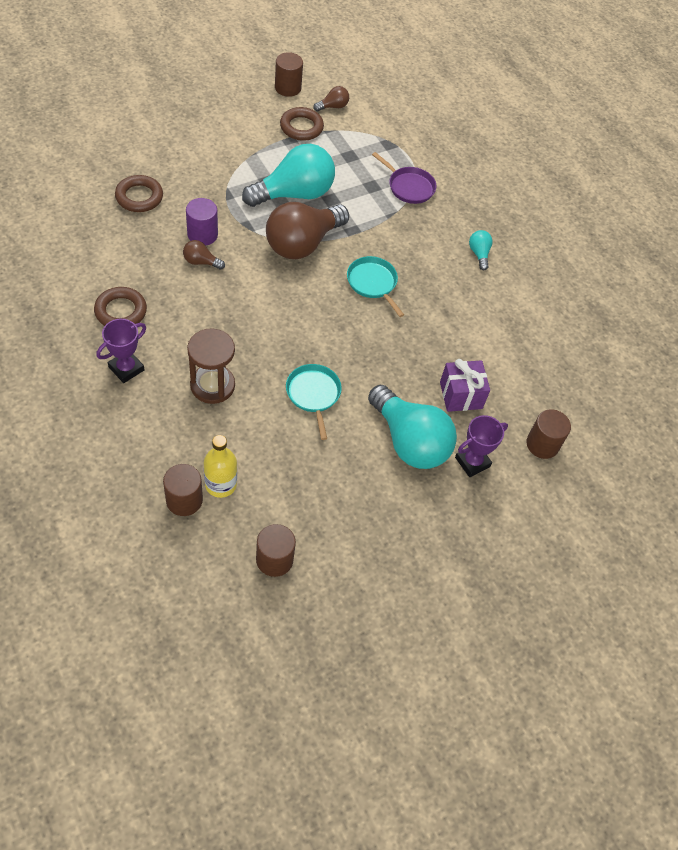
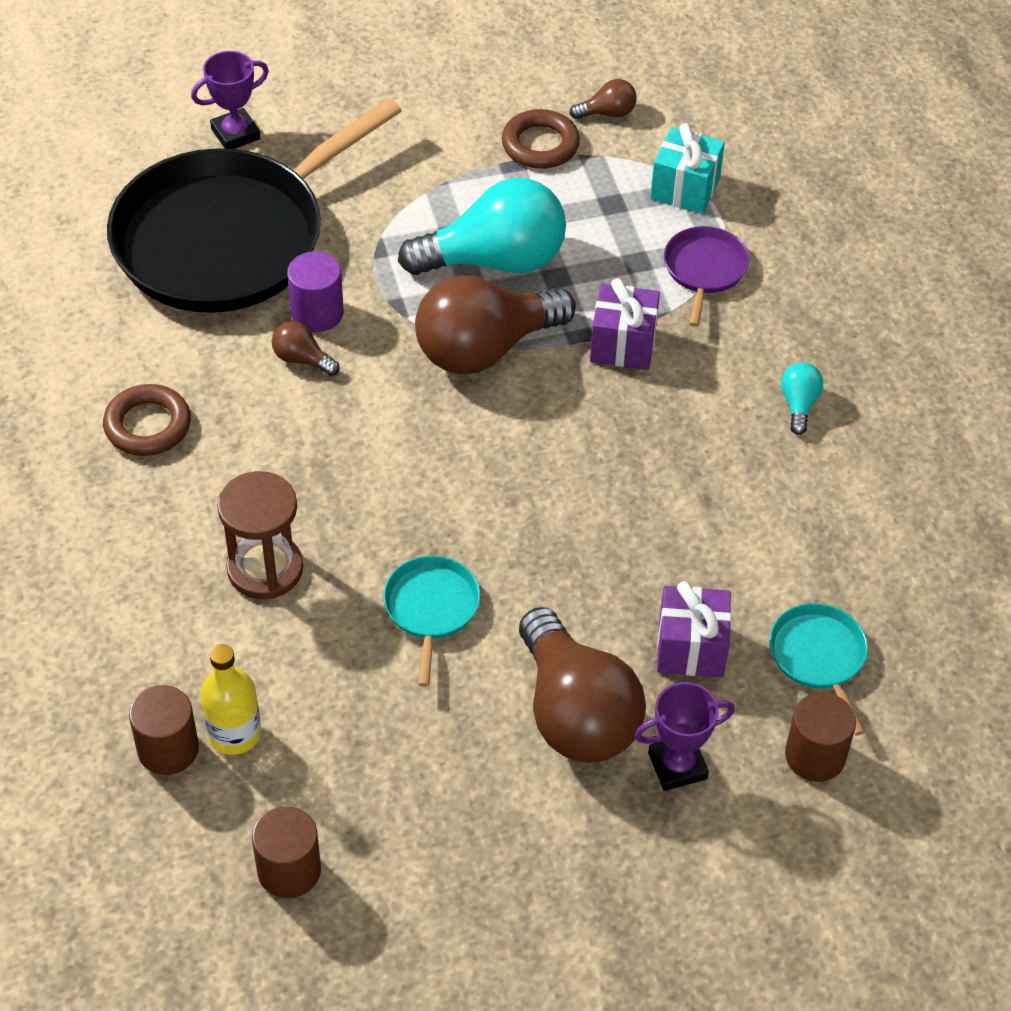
camera: 20 degrees right, 5 degrees down
(126, 368) = (132, 521): purple trophy -> purple trophy (235, 134)
(139, 197) = (228, 237): brown ring -> black pan
(288, 88) = (535, 72): brown cylinder -> none
(373, 283) = (590, 432): turquoise pan -> turquoise pan (819, 657)
(377, 232) = (623, 345): none -> purple gift
(386, 144) = (685, 189): none -> turquoise gift
(409, 187) = (704, 270): purple pan -> purple pan turned 135 degrees counterclockwise
(409, 441) = (576, 713): turquoise light bulb -> brown light bulb

